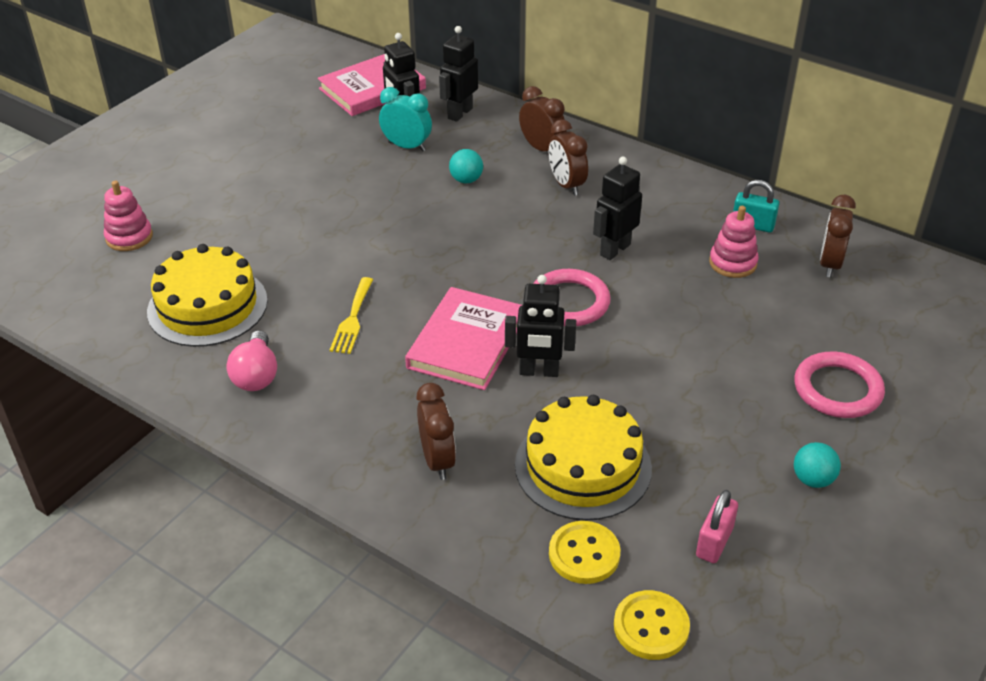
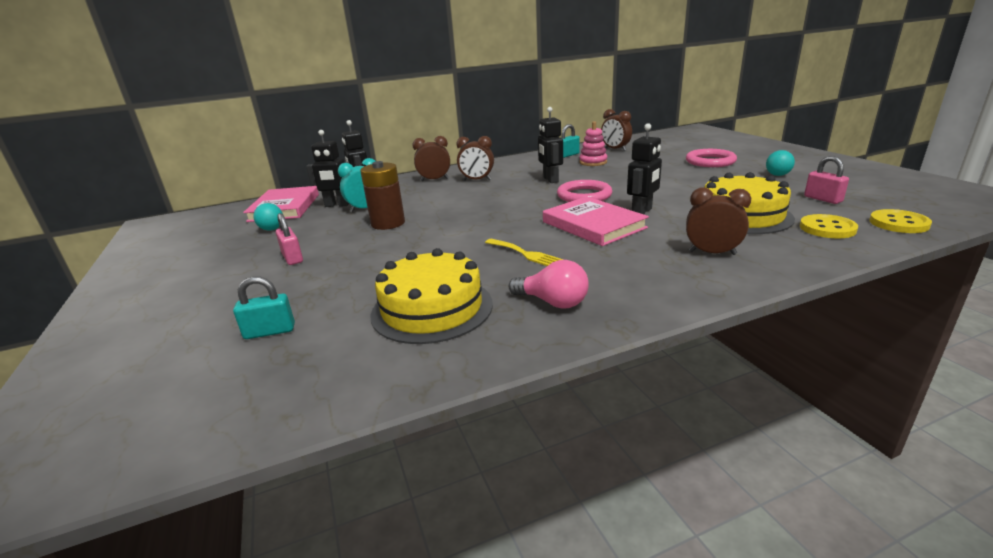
camera: 55 degrees left, 15 degrees down
(129, 237) = (270, 331): pink stacking toy -> turquoise padlock
(256, 171) = (292, 258): none -> pink padlock
(374, 185) = (388, 223): none -> brown battery
(466, 180) = (430, 200): turquoise ball -> turquoise ball (272, 229)

